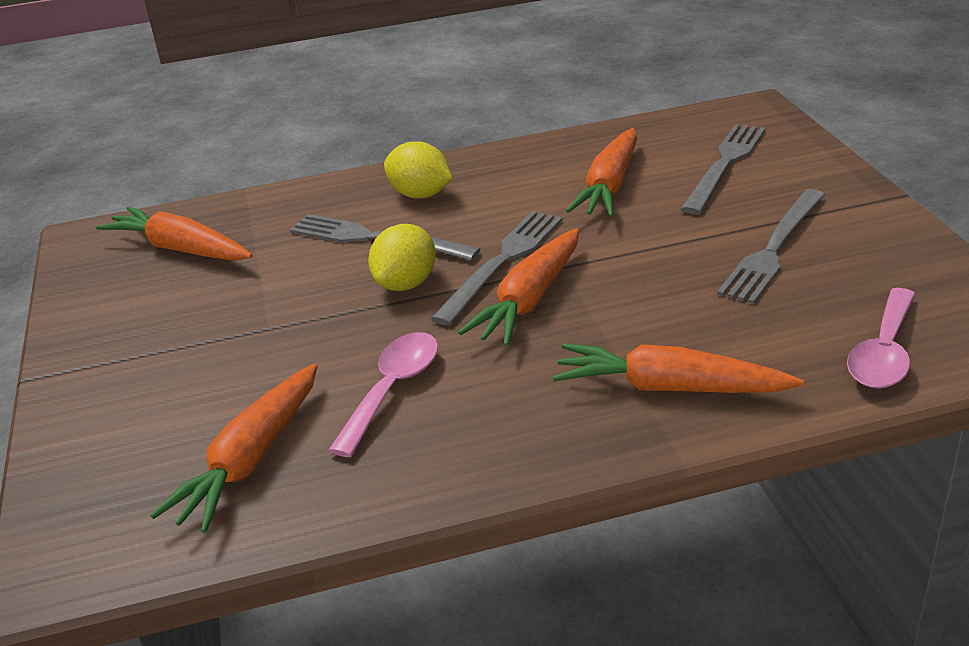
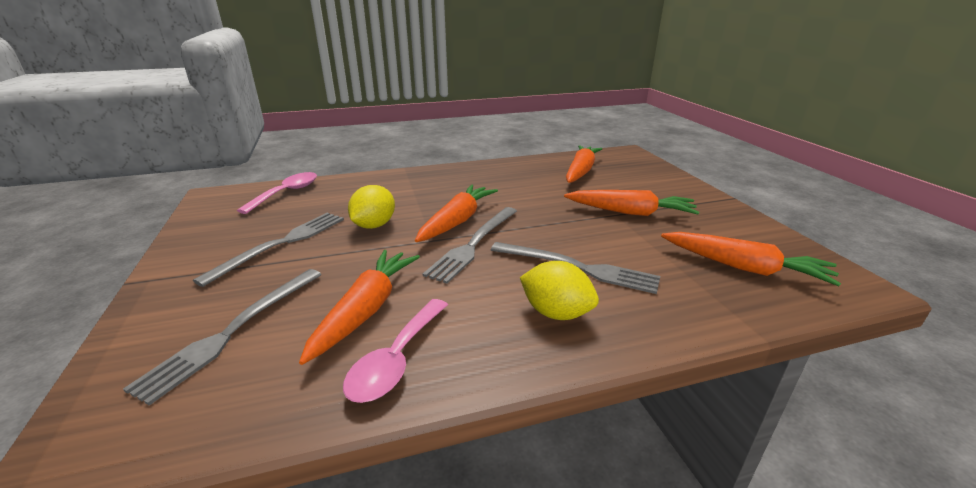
camera: 175 degrees right, 5 degrees down
(392, 390) = (528, 188): pink spoon -> pink spoon (396, 359)
(406, 284) = (539, 233): yellow lemon -> yellow lemon (374, 225)
(669, 388) = (397, 185): orange carrot -> orange carrot (630, 212)

